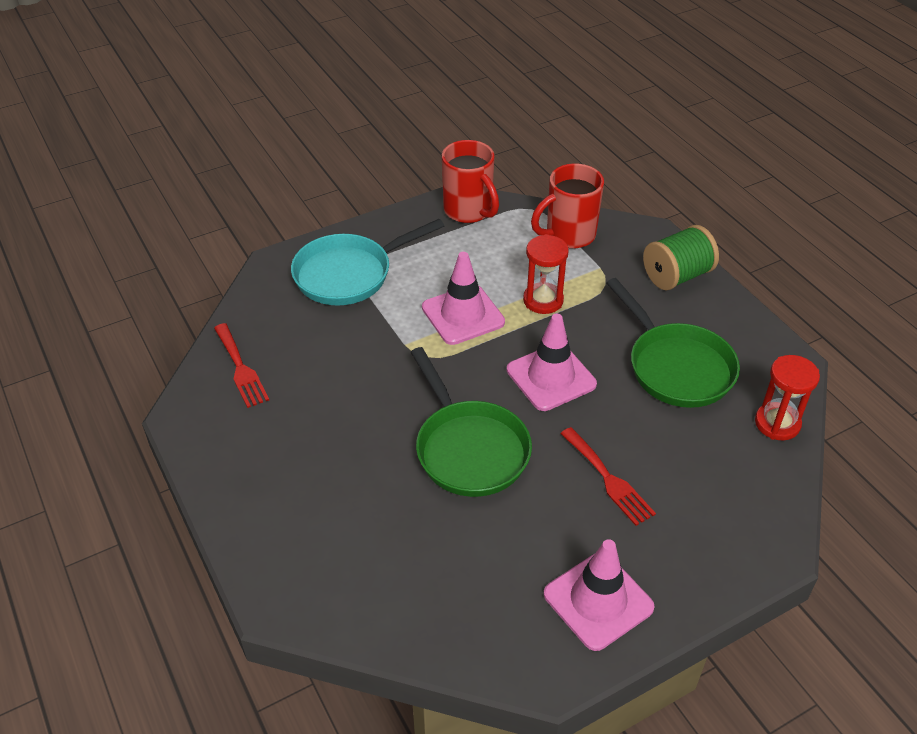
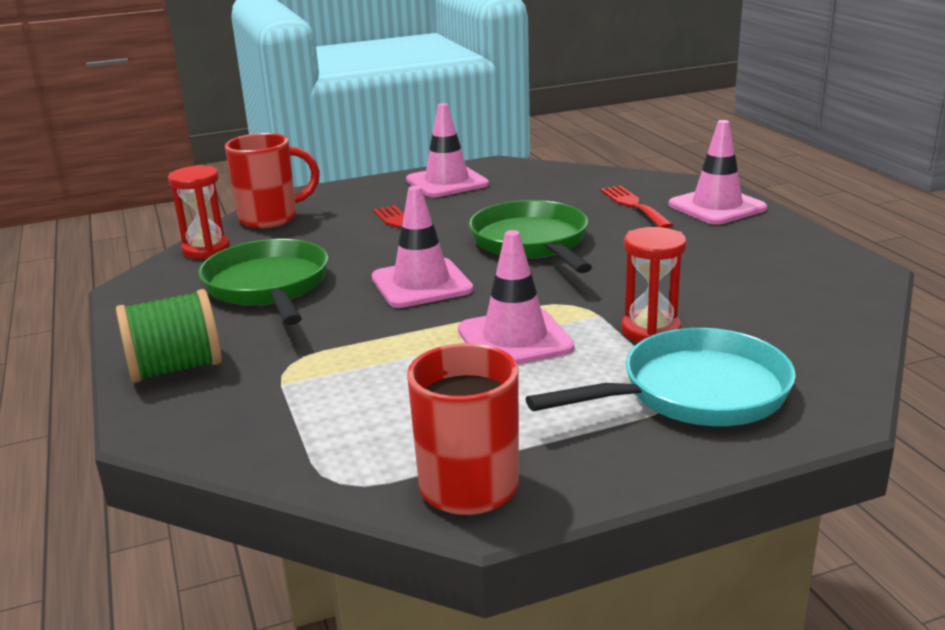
camera: 170 degrees left, 20 degrees down
(241, 368) = (817, 301): red fork -> red fork (633, 205)
(277, 538) = (717, 207): none -> pink traffic cone
(543, 300) = (393, 349): red hourglass -> red hourglass (650, 331)
(568, 235) = (299, 431): red mug -> red mug (271, 218)

